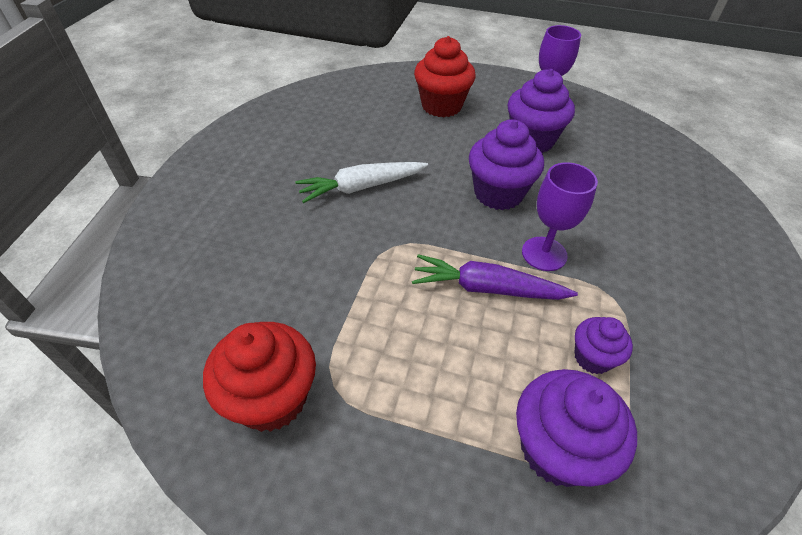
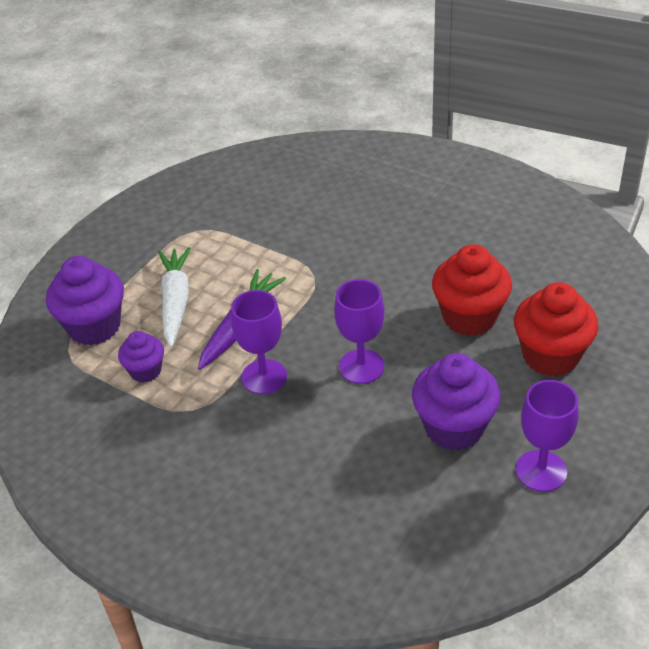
camera: 110 degrees right, 5 degrees down
(272, 398) = (201, 203): red cupcake -> red cupcake (469, 317)
(361, 187) = (402, 265): white carrot -> white carrot (175, 302)
(498, 194) = (361, 366): purple cupcake -> purple goblet

